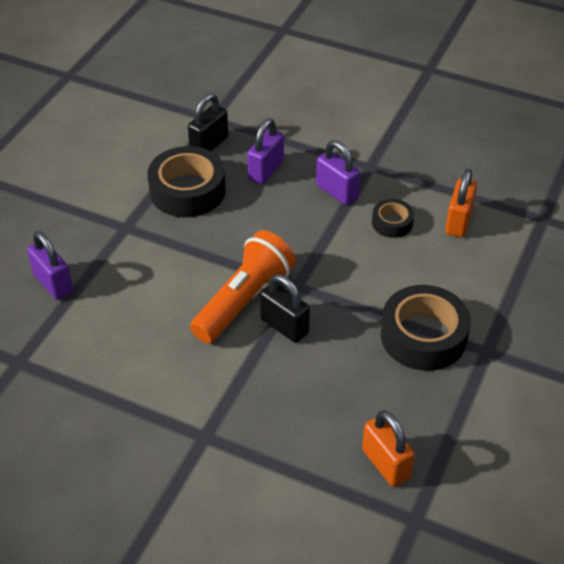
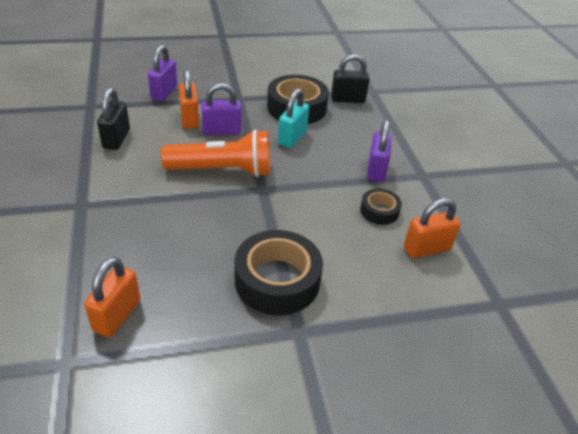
camera: 50 degrees right, 5 degrees down
(129, 285) = (189, 119): none -> orange padlock
(236, 222) = (292, 138): none -> turquoise padlock
(266, 170) = (355, 130): purple padlock -> purple padlock (221, 131)
(284, 326) = (216, 199): black padlock -> black padlock (116, 139)

